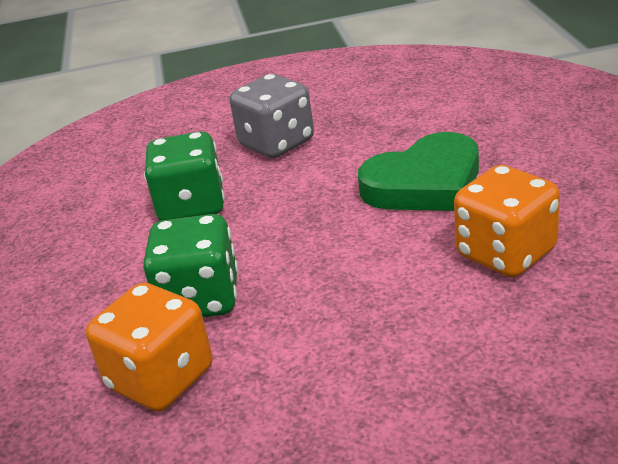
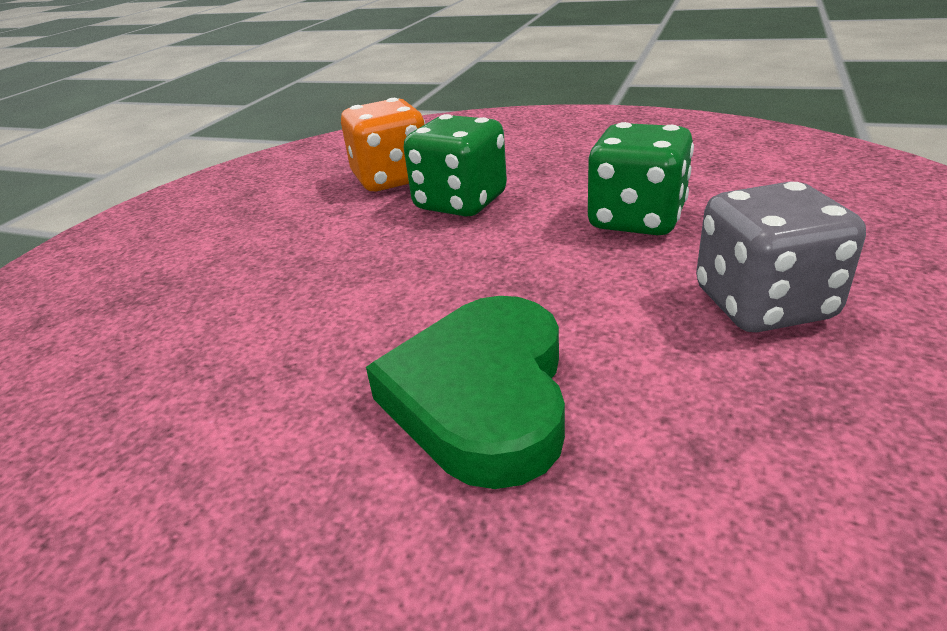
camera: 120 degrees right, 0 degrees up
(506, 253) = (248, 390): orange dice -> none

